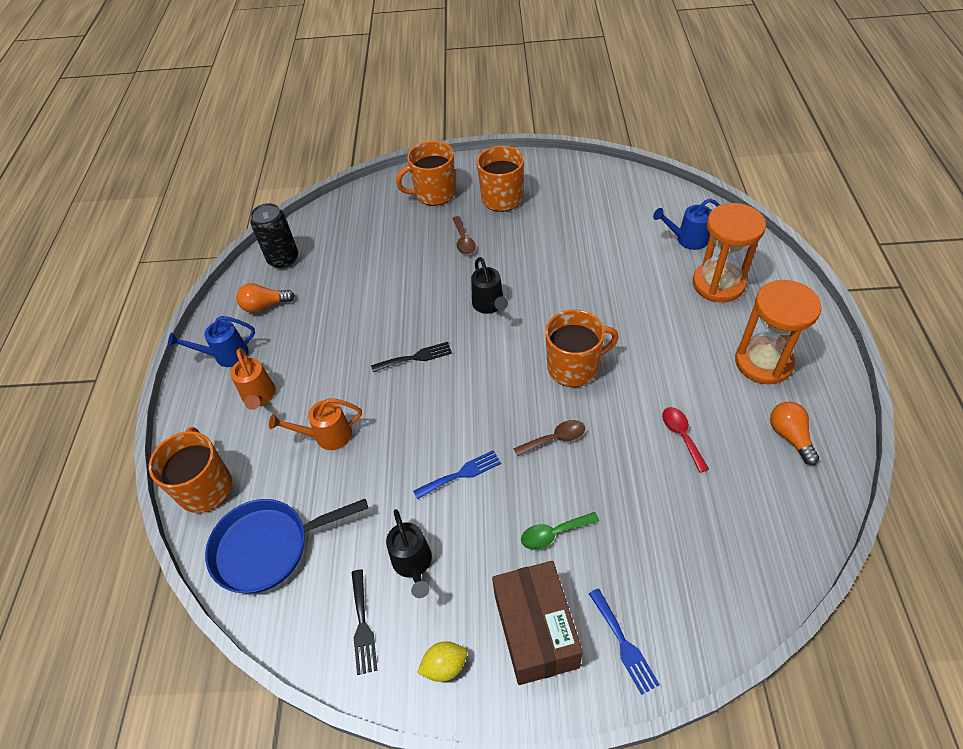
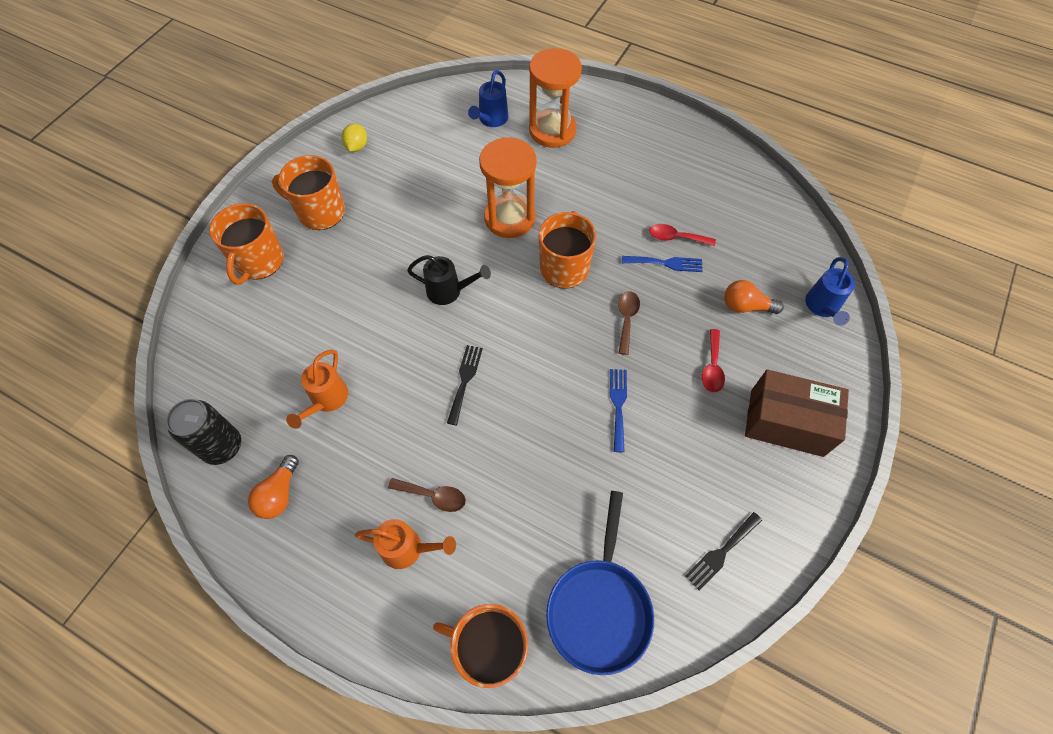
camera: 65 degrees left, 10 degrees up
(226, 355) = (321, 564): blue watering can -> blue watering can (822, 307)
(327, 436) = (504, 500): orange watering can -> orange watering can (326, 400)
(362, 625) = (721, 552): black fork -> black fork turned 120 degrees clockwise
(413, 564) = (685, 485): black watering can -> none
(444, 666) = (786, 503): yellow lemon -> yellow lemon (357, 146)
(463, 241) = (349, 270): brown spoon -> brown spoon (433, 496)
(553, 534) = (712, 367): green spoon -> red spoon
(624, 644) = (822, 371): blue fork -> blue fork (666, 263)
(763, 362) = (644, 152): orange hourglass -> orange hourglass (509, 218)
(789, 436) = (715, 178): orange light bulb -> orange light bulb (745, 306)

